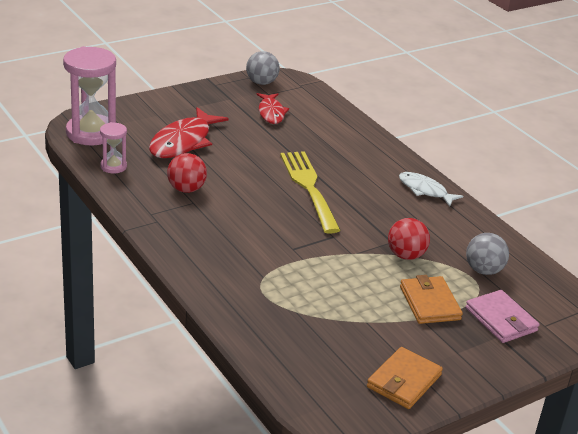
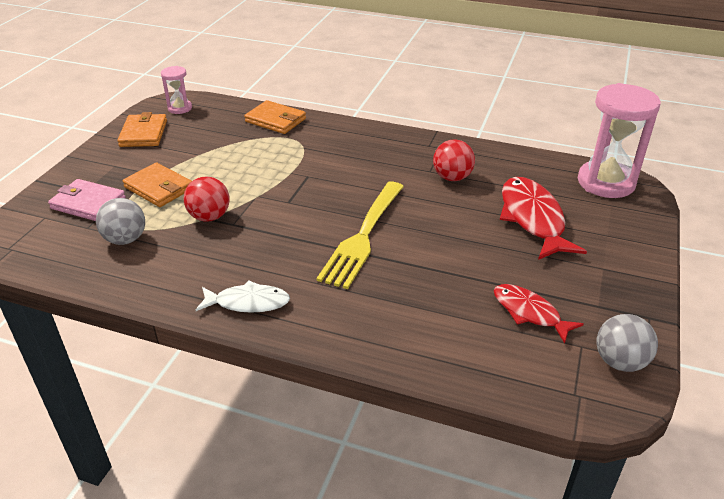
camera: 145 degrees right, 5 degrees up
(113, 166) = (532, 165): pink hourglass -> pink hourglass (180, 108)
(252, 322) = (275, 120): none -> orange wallet
(309, 188) = (363, 236): yellow fork -> yellow fork turned 75 degrees clockwise

